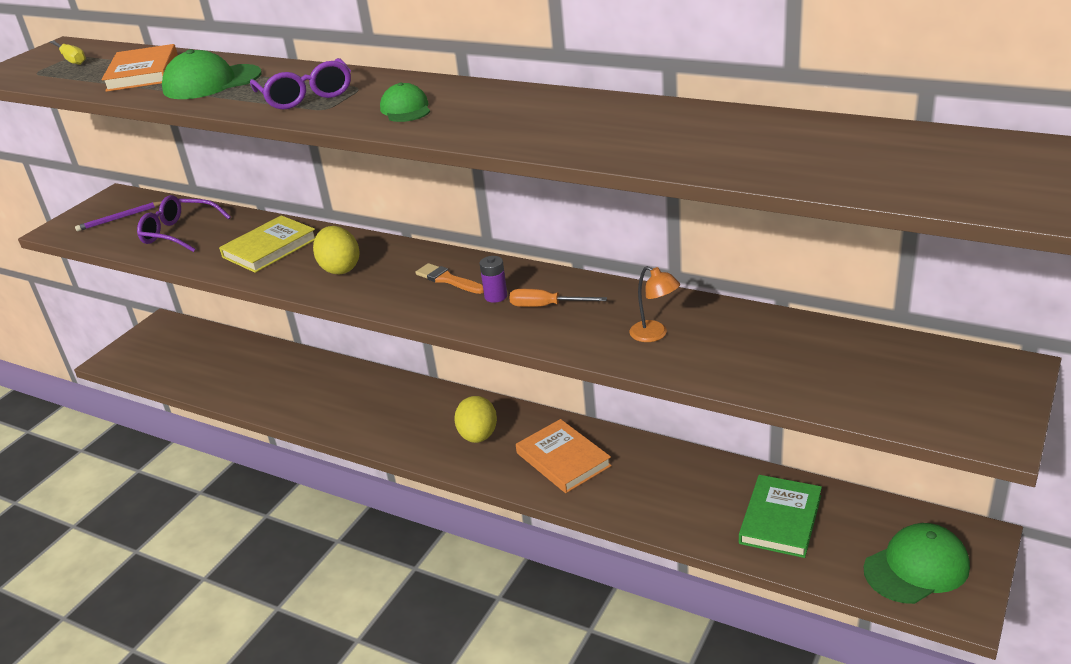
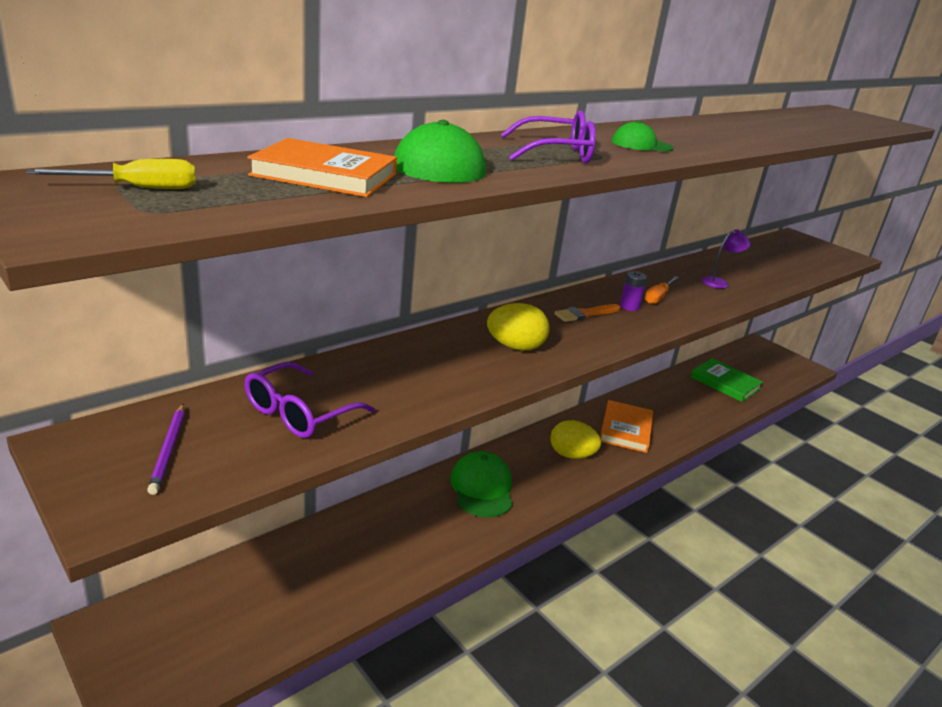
camera: 75 degrees left, 5 degrees down
(270, 248) = (424, 369): yellow book -> none
(563, 459) = (625, 429): orange book -> orange book turned 60 degrees counterclockwise
(654, 335) = (719, 282): orange lamp -> purple lamp
(916, 567) = (777, 365): green cap -> green cap (482, 488)

